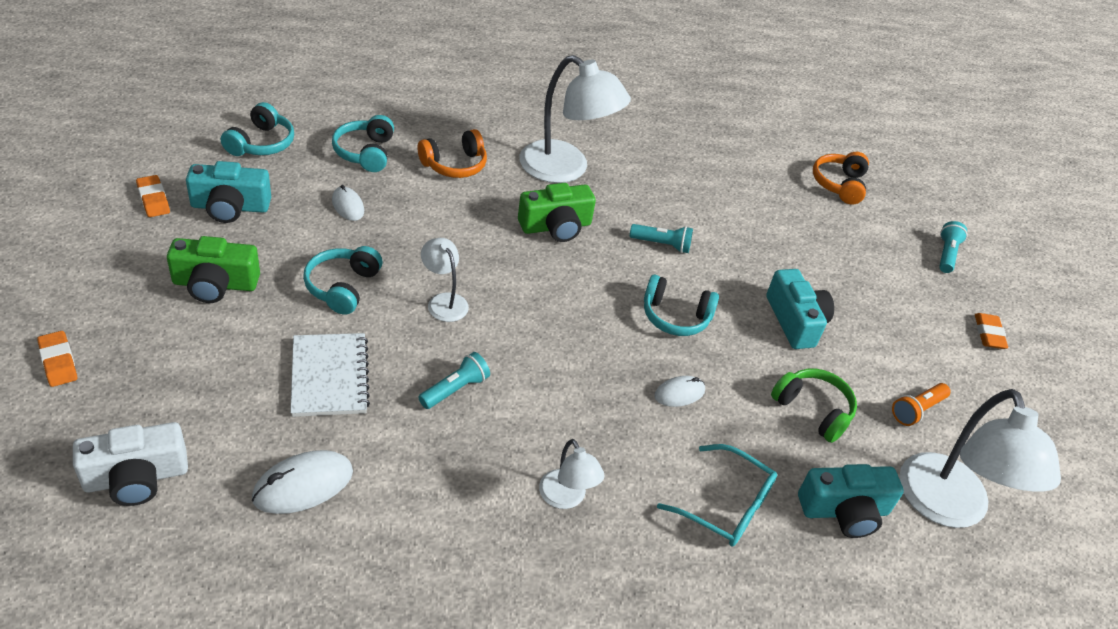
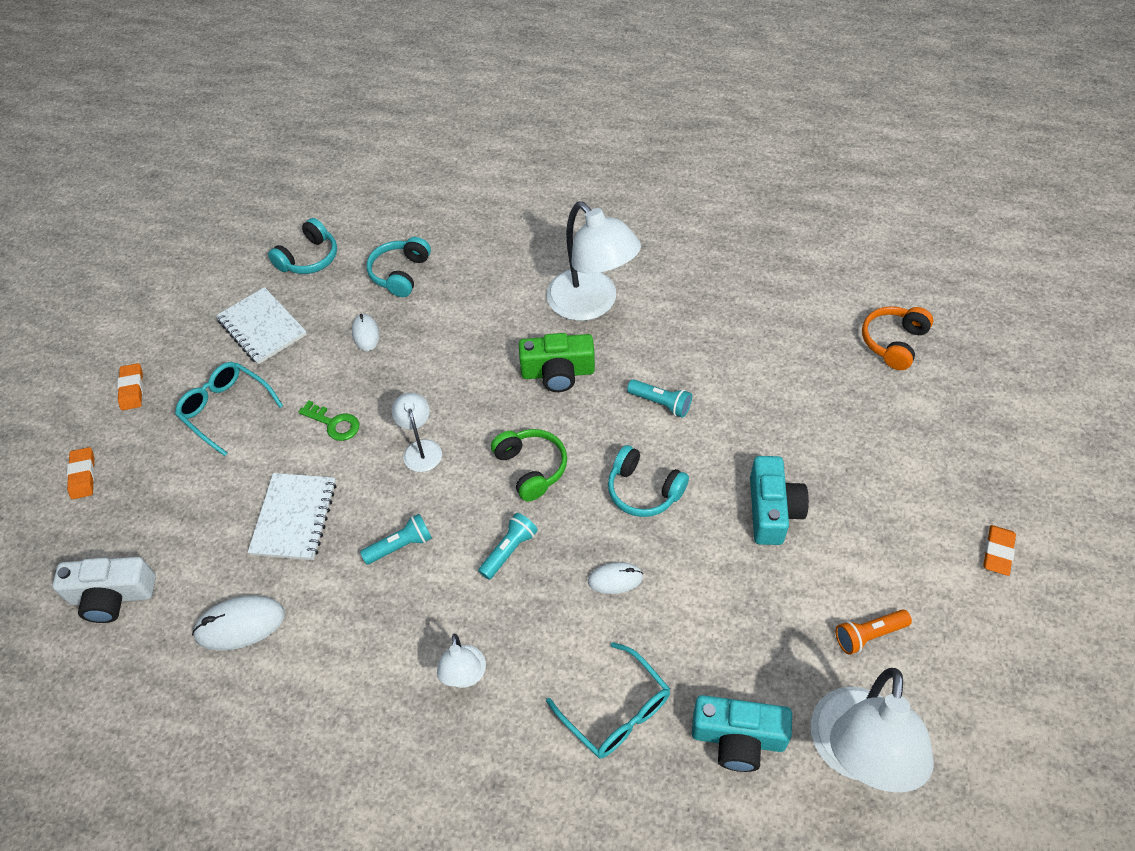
camera: 25 degrees right, 10 degrees up
(153, 199) = (200, 315): orange eraser -> orange eraser (132, 389)
(215, 284) = (226, 410): green camera -> turquoise glasses
(230, 207) = (262, 328): turquoise camera -> white notebook
(343, 287) = (334, 423): turquoise headphones -> green key
(454, 165) = (481, 292): orange headphones -> none
(813, 410) = (750, 618): green headphones -> green headphones (531, 468)
(946, 254) = (989, 444): turquoise flashlight -> turquoise flashlight (509, 550)

